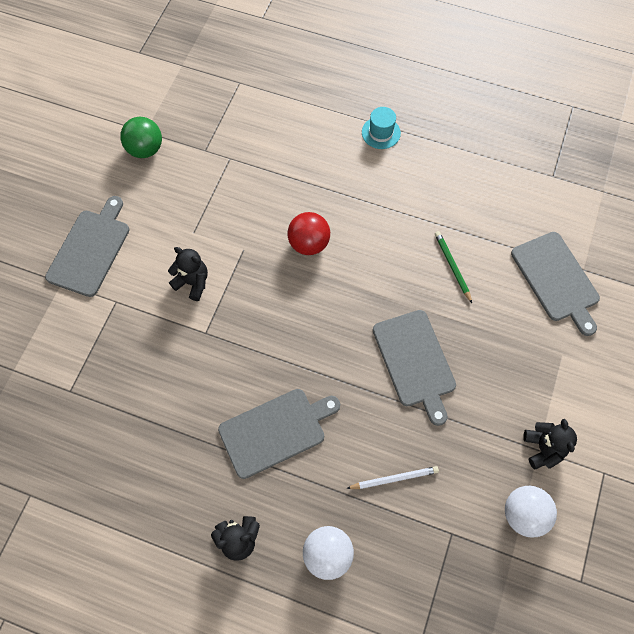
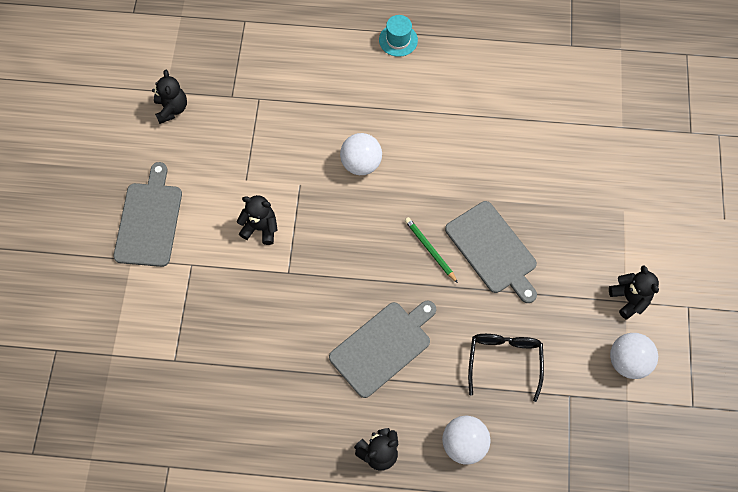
camera: 15 degrees left, 0 degrees up
(145, 149) = (172, 109): green ball -> black teddy bear
(309, 243) = (361, 164): red ball -> white ball
(394, 478) = (504, 361): white pencil -> black glasses
(452, 266) = (502, 153): green pencil -> green pencil (430, 250)
(556, 279) = (600, 142): grey cutting board -> none

